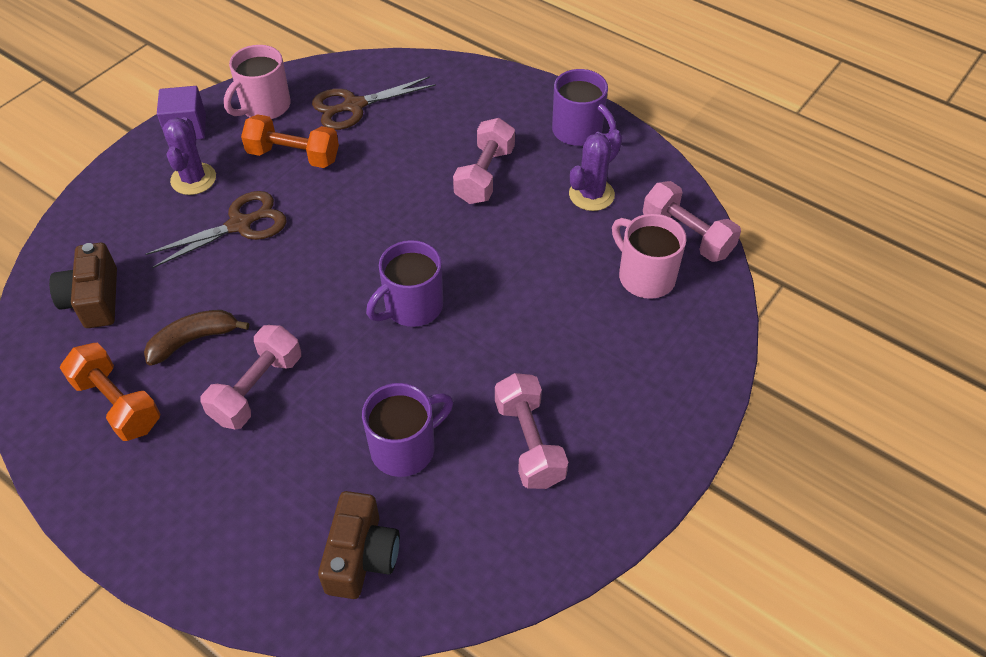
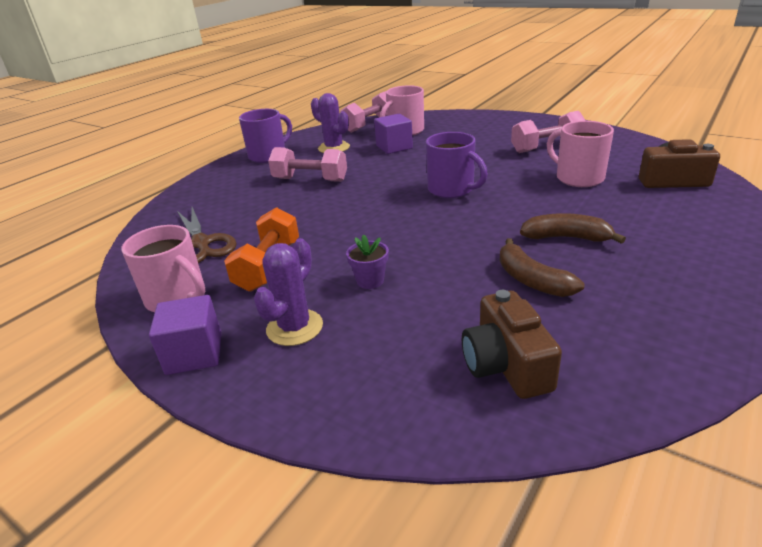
camera: 90 degrees left, 20 degrees down
(94, 299) = (506, 365): brown camera -> brown camera turned 90 degrees clockwise
(117, 404) = (636, 310): orange dumbbell -> none
(193, 179) = (294, 327): purple cactus -> purple cactus turned 60 degrees counterclockwise
(240, 225) = (370, 281): brown scissors -> purple flower pot
(257, 389) = (566, 238): pink dumbbell -> brown banana
(405, 448) = (578, 178): purple mug -> pink mug
(577, 259) = (394, 147): none -> purple cube

